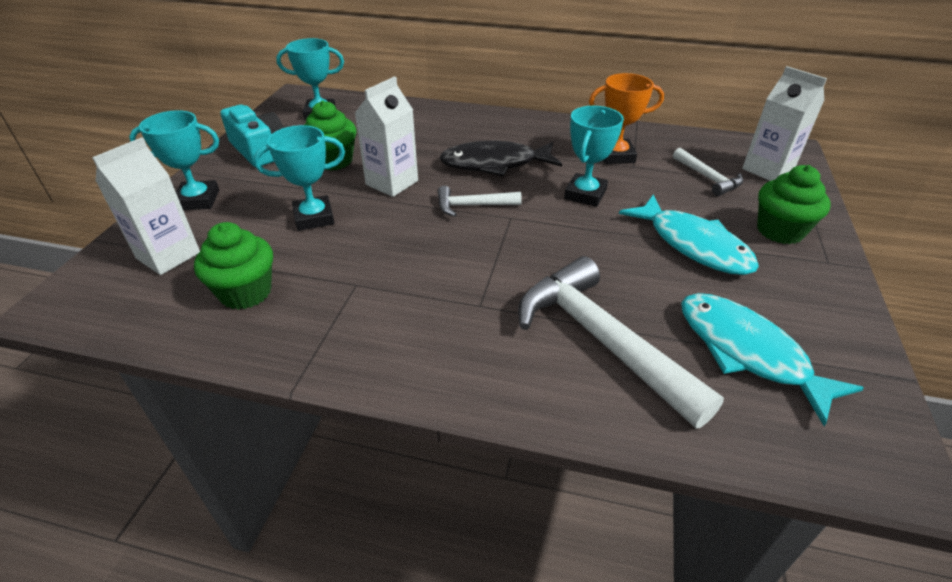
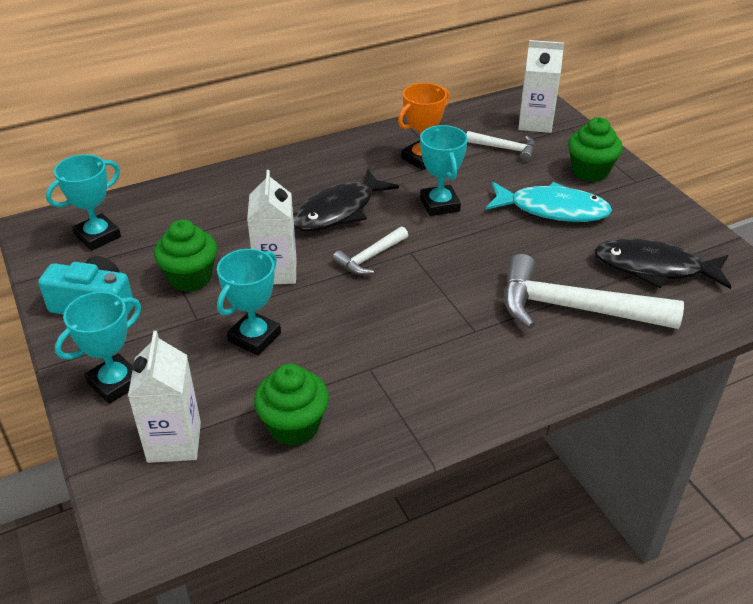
camera: 40 degrees left, 0 degrees up
(747, 352) = (654, 268): turquoise fish -> black fish

